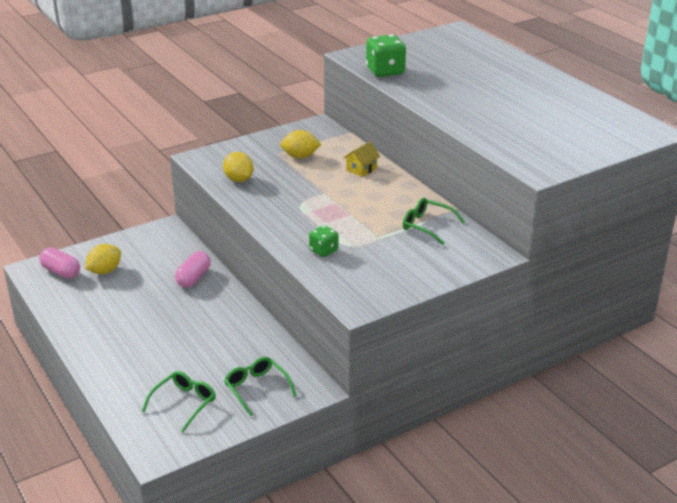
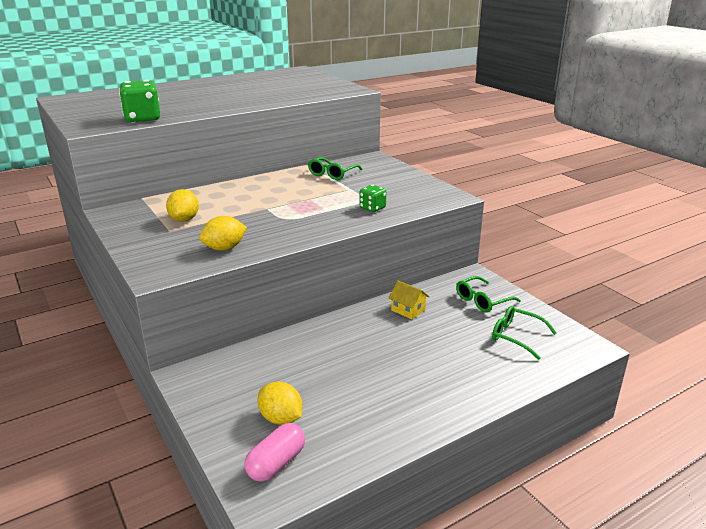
camera: 90 degrees left, 5 degrees down
(193, 278) = (306, 345): pink capsule -> none
(361, 169) = (225, 194): yellow house -> yellow house (408, 310)

